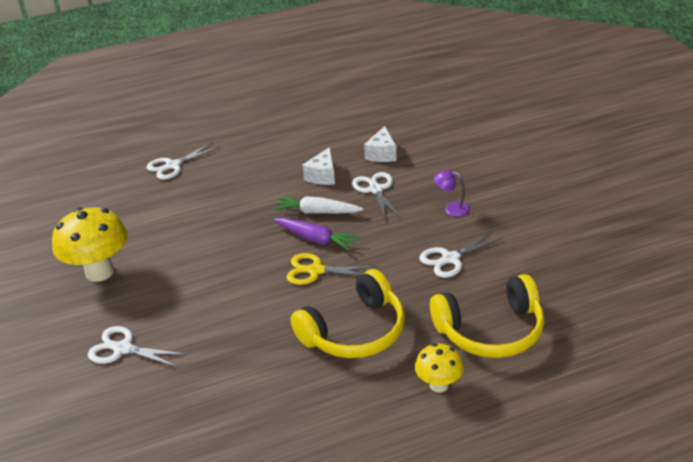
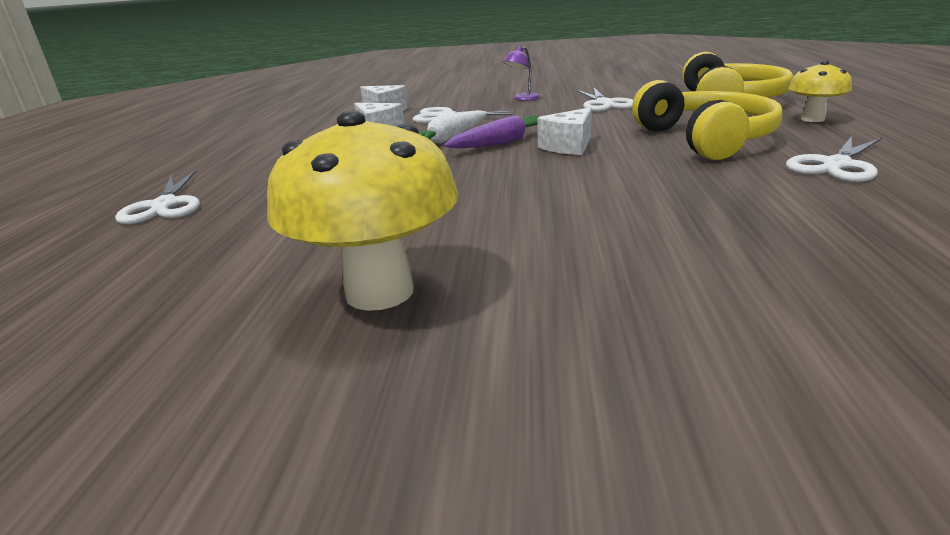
camera: 65 degrees left, 10 degrees down
(123, 349) = (669, 282): white scissors -> white scissors (836, 165)
(316, 271) = (569, 146): yellow scissors -> white cheese

